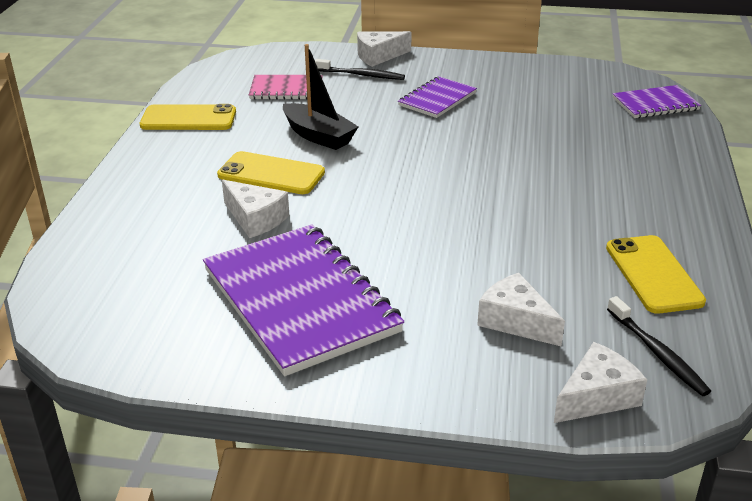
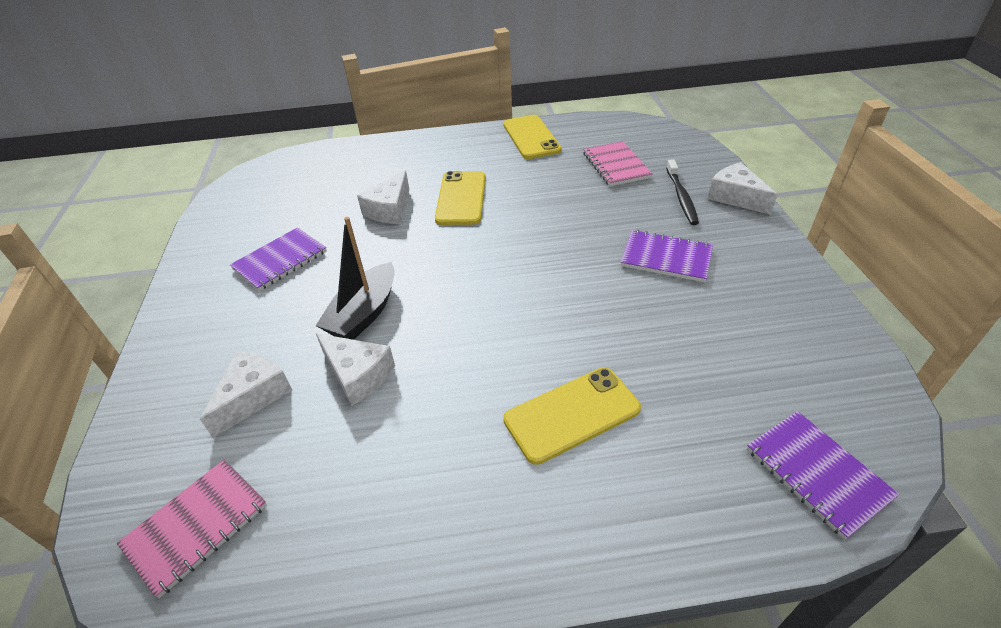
camera: 75 degrees right, 10 degrees up
(300, 300) = (280, 260): purple notebook -> purple notebook, size x0.51
(318, 136) = (539, 204): black boat -> black boat (364, 313)
(597, 397) = (133, 477): white cheese -> white cheese (358, 375)
(653, 274) = (345, 510): yellow phone -> yellow phone (572, 414)
(657, 352) = (196, 526): black toothbrush -> pink notebook

